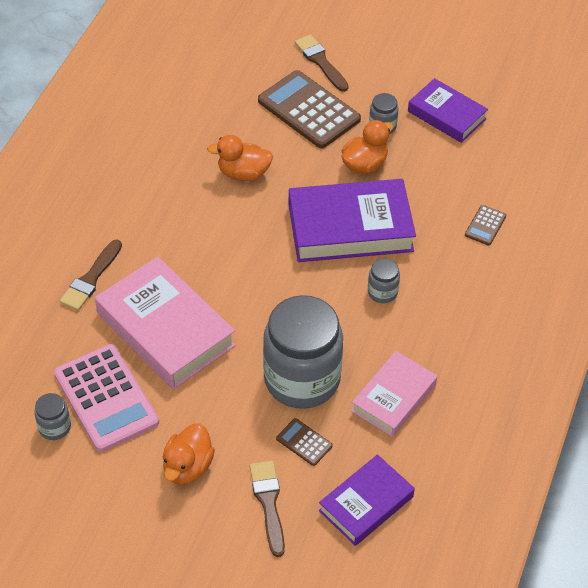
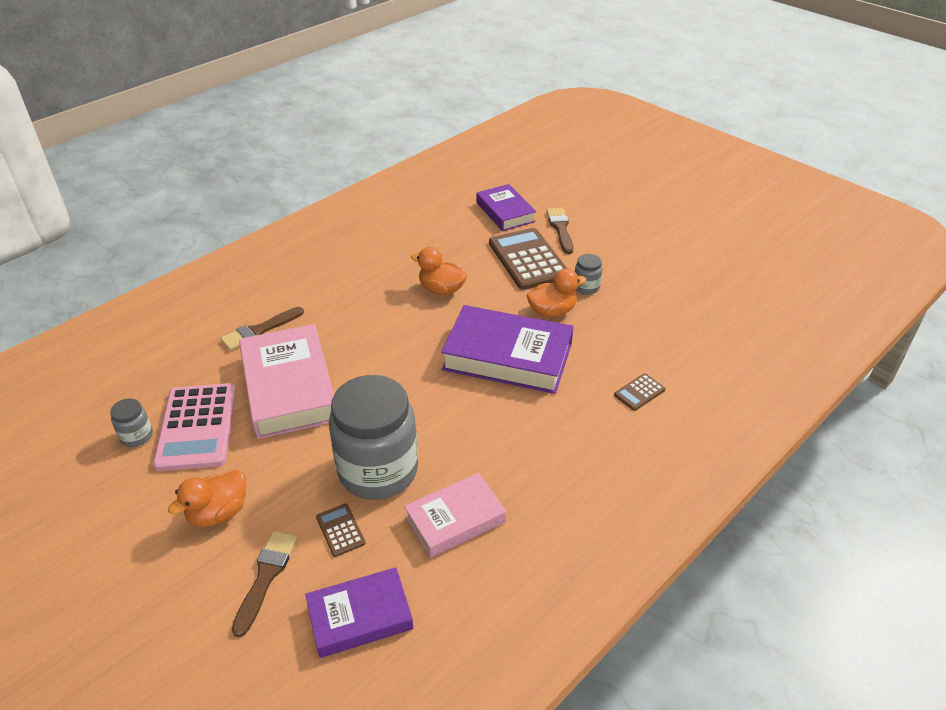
camera: 25 degrees right, 10 degrees down
(382, 292) = (504, 419): grey jar -> none
(446, 115) = (651, 294): purple book -> purple book (505, 212)

